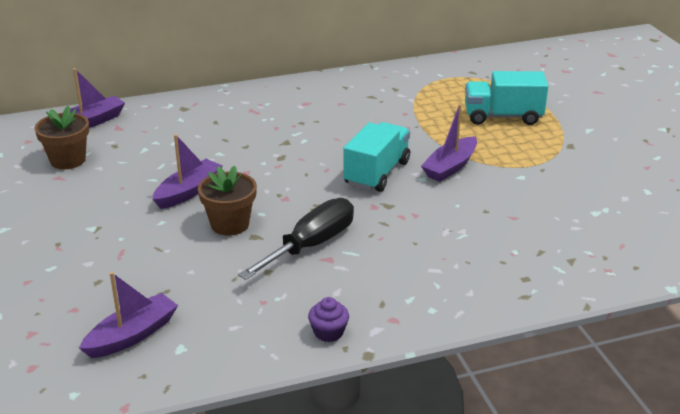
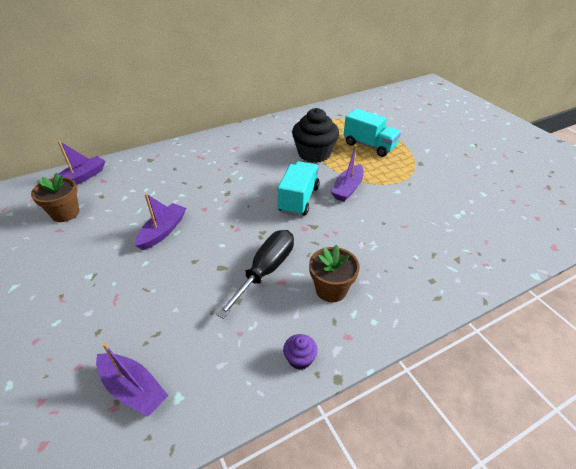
camera: 10 degrees left, 10 degrees up
(132, 335) = (133, 389): purple boat -> purple boat turned 90 degrees clockwise
(230, 224) = (199, 258): brown flower pot -> brown flower pot (331, 289)
(417, 120) = (314, 153): none -> black cupcake
(503, 117) = (369, 145): turquoise truck -> turquoise truck turned 135 degrees counterclockwise

